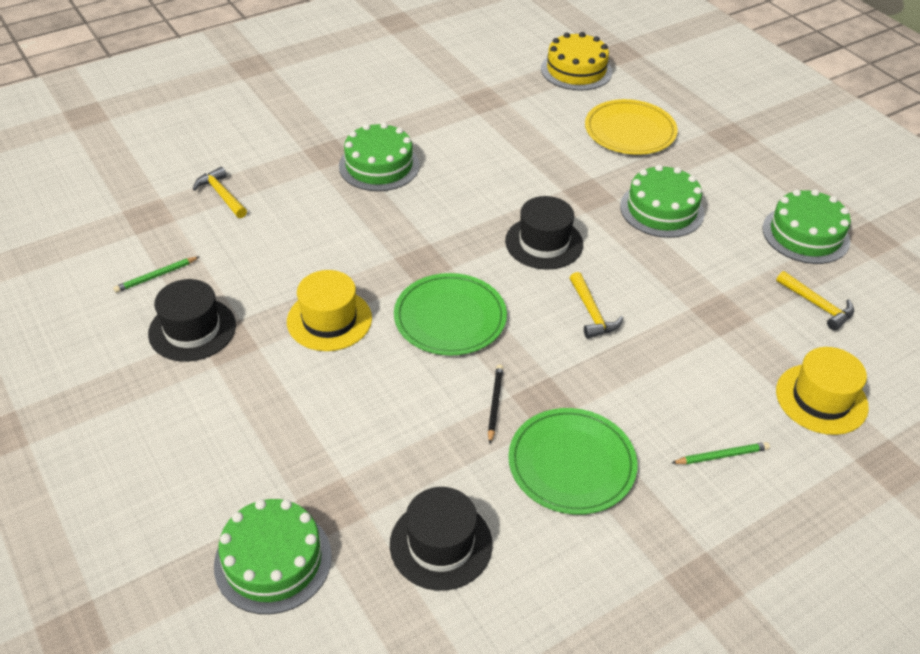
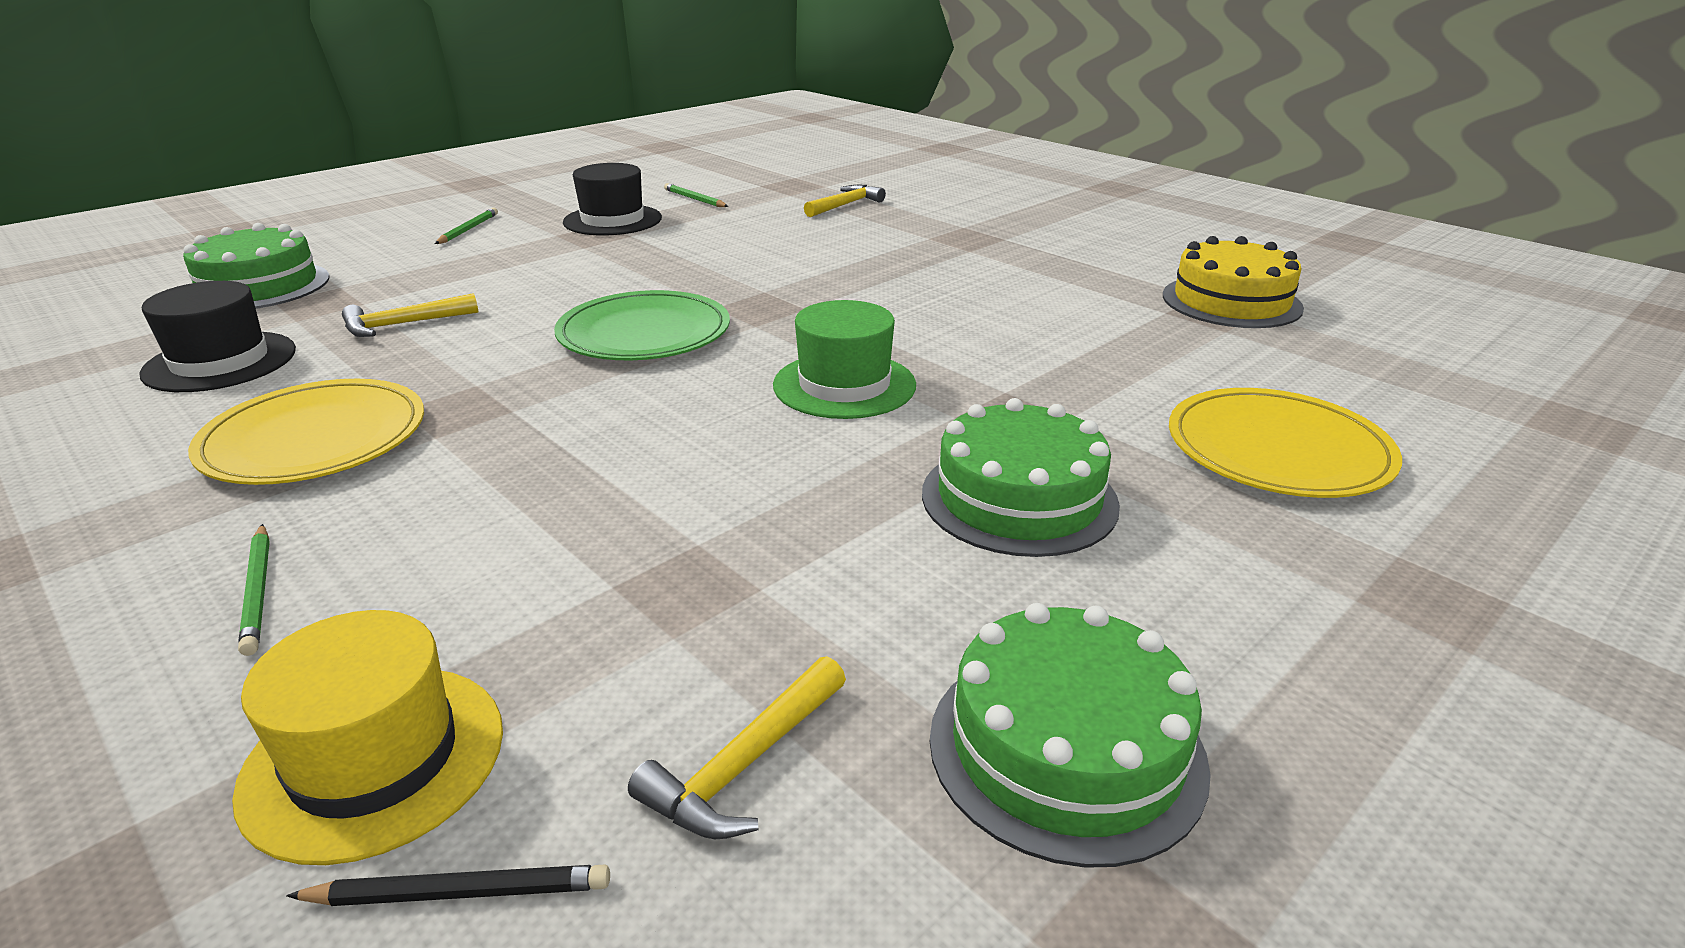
camera: 80 degrees right, 15 degrees down
(170, 427) = (468, 229): none -> green pencil
(329, 320) = (633, 271): yellow hat -> none
(379, 165) = (963, 265): green cake -> none
(495, 404) = (460, 375): black pencil -> black pencil (459, 892)
(544, 243) = (844, 385): black hat -> green hat
(571, 463) = (314, 438): green plate -> yellow plate
(576, 70) = (1429, 381): yellow cake -> yellow cake (1231, 301)
(592, 313) = (667, 437): yellow hammer -> yellow hammer (403, 325)

